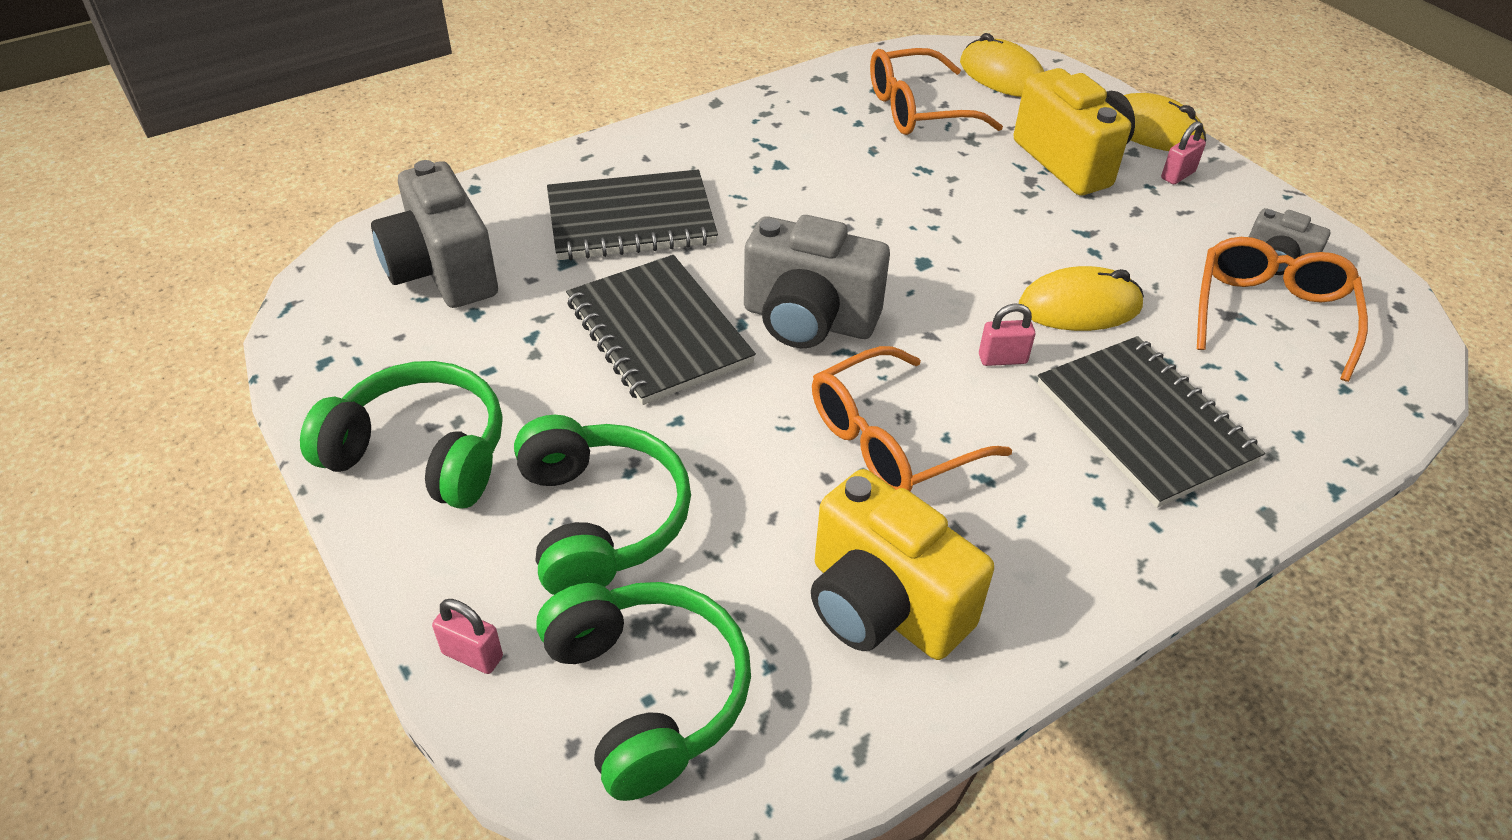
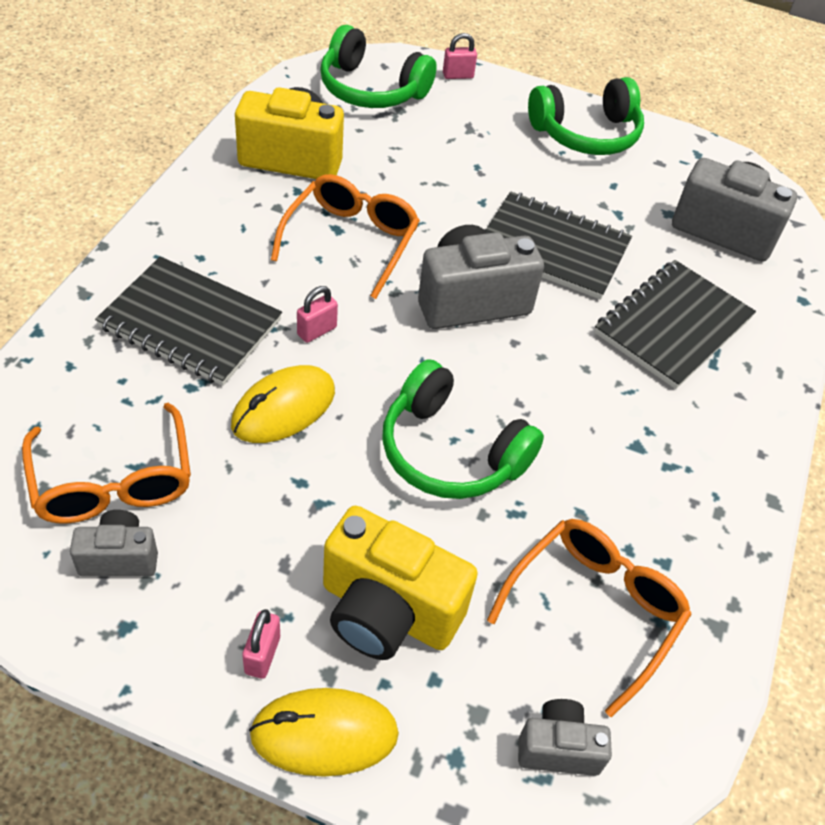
camera: 140 degrees right, 5 degrees up
(601, 519) = (465, 140): green headphones -> green headphones (450, 452)
(1002, 76) = (558, 748): yellow mouse -> grey camera

